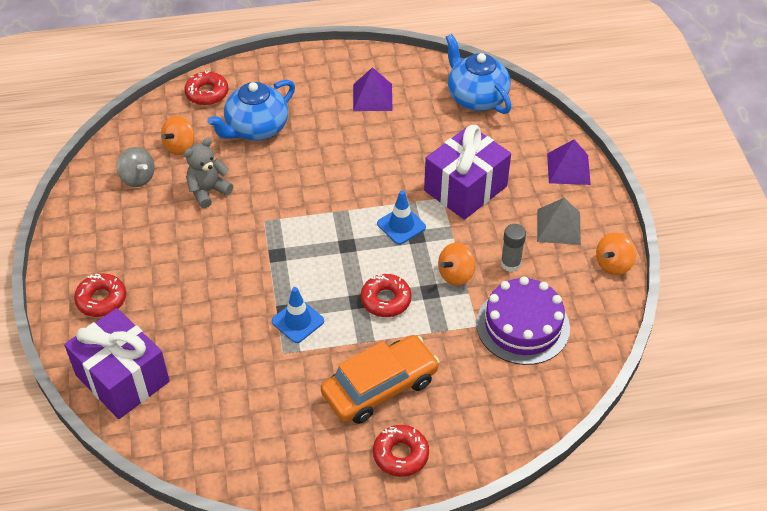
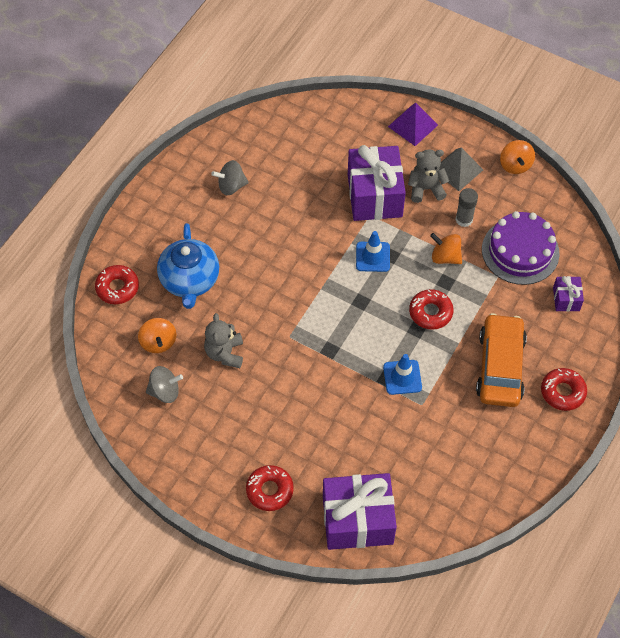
camera: 50 degrees left, 10 degrees up
(372, 97) = (231, 186): purple pyramid -> grey spinning top
(455, 274) = (445, 257): orange spinning top -> orange spinning top turned 120 degrees clockwise
(476, 97) = (295, 126): blue teapot -> none
(508, 394) = (566, 299): none -> purple gift
(512, 218) = (426, 189): none -> grey teddy bear

